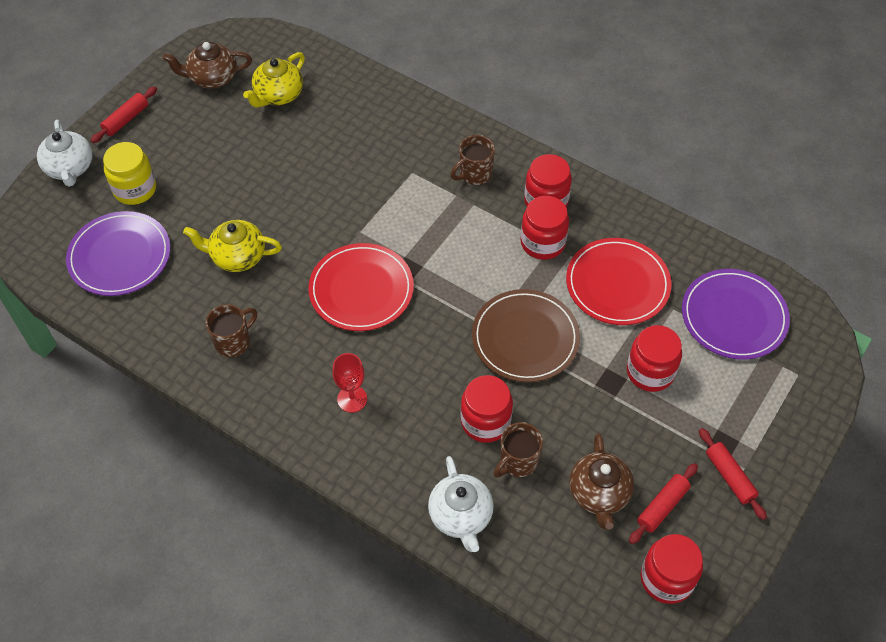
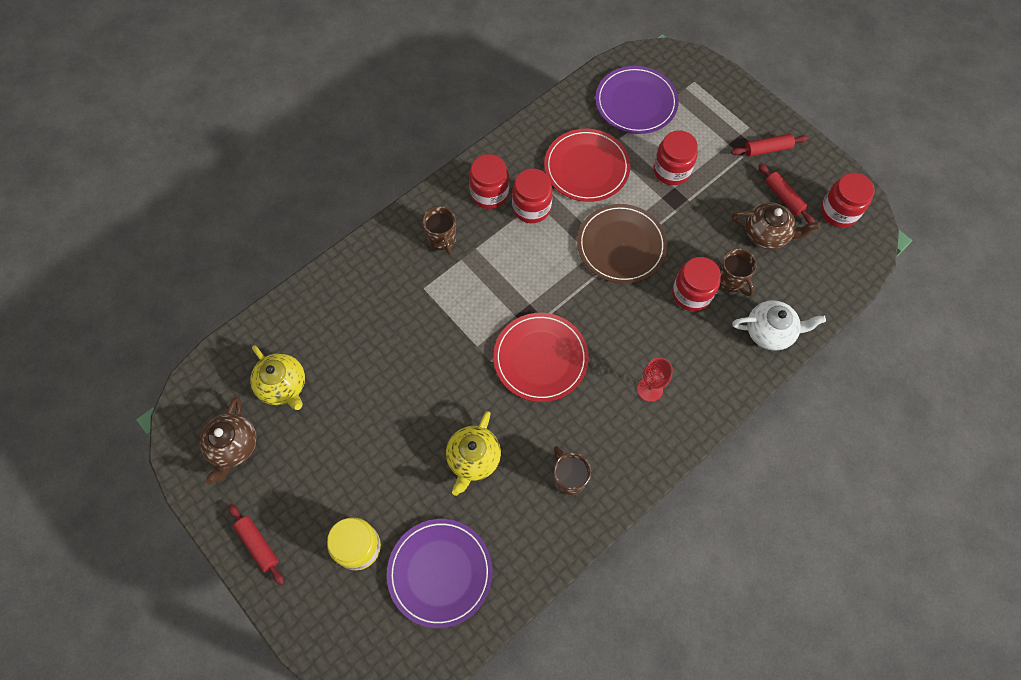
camera: 75 degrees left, 10 degrees up
(70, 168) = (305, 614): white teapot -> none

